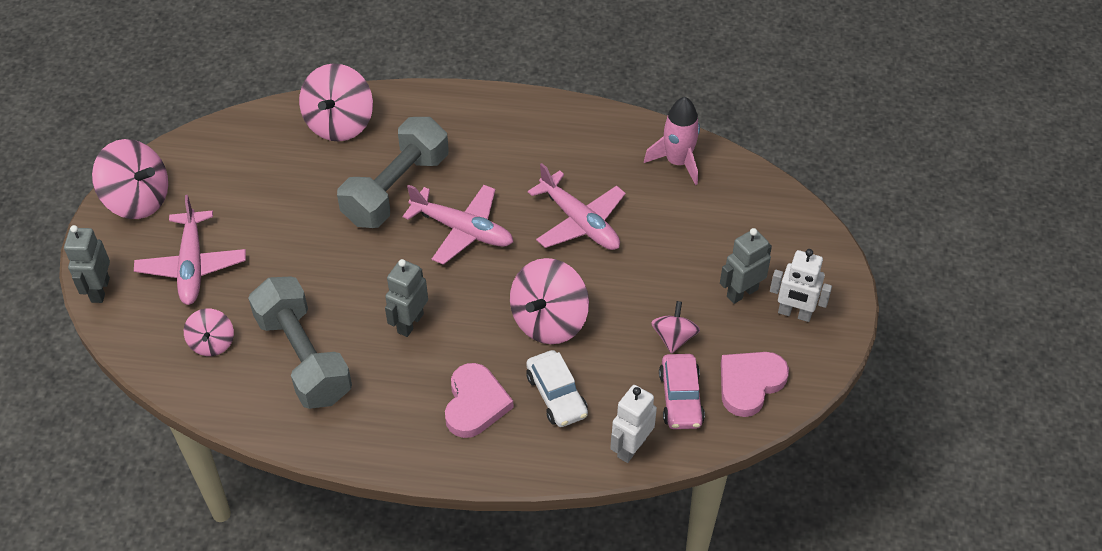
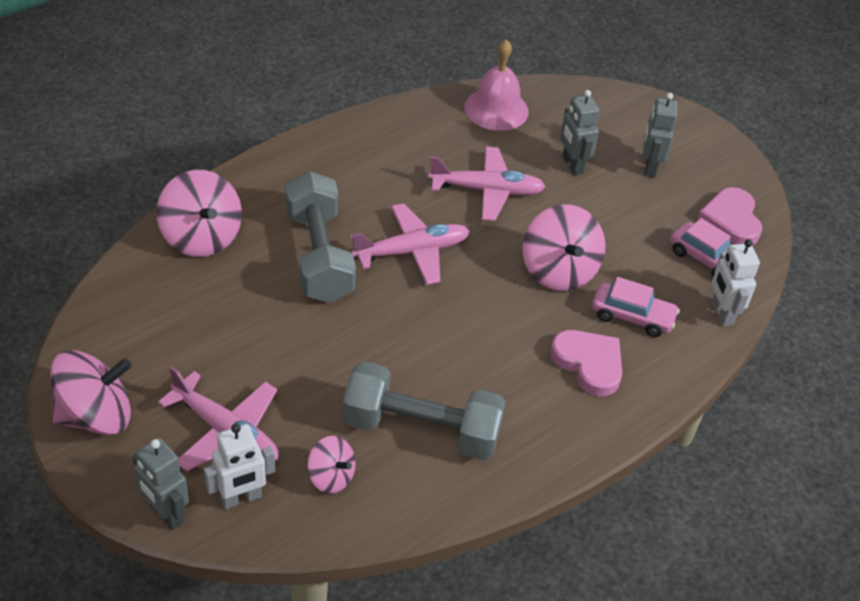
camera: 50 degrees left, 5 degrees down
(410, 323) = (466, 344): grey robot -> grey robot (572, 165)
(556, 395) = (632, 316): white car -> pink car
(674, 338) = (650, 224): pink spinning top -> none
(677, 162) = (496, 109): pink rocket -> pink bell
(794, 313) = (696, 159): white robot -> white robot (241, 498)

